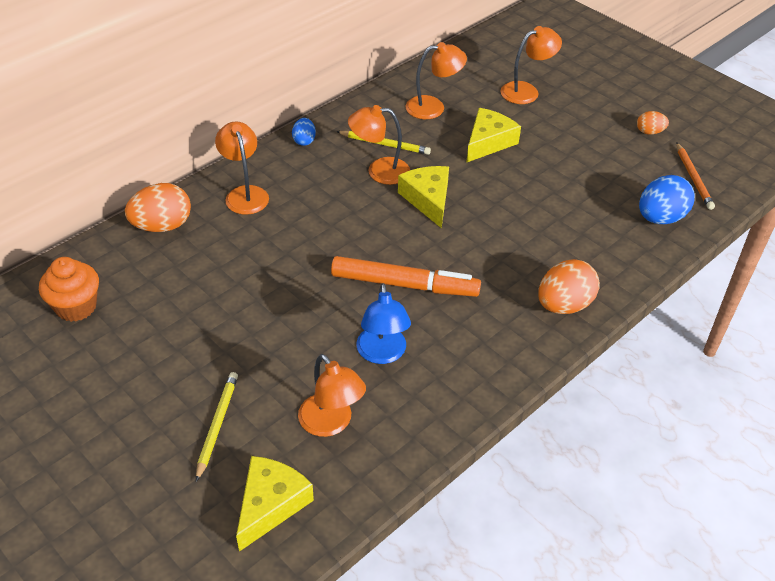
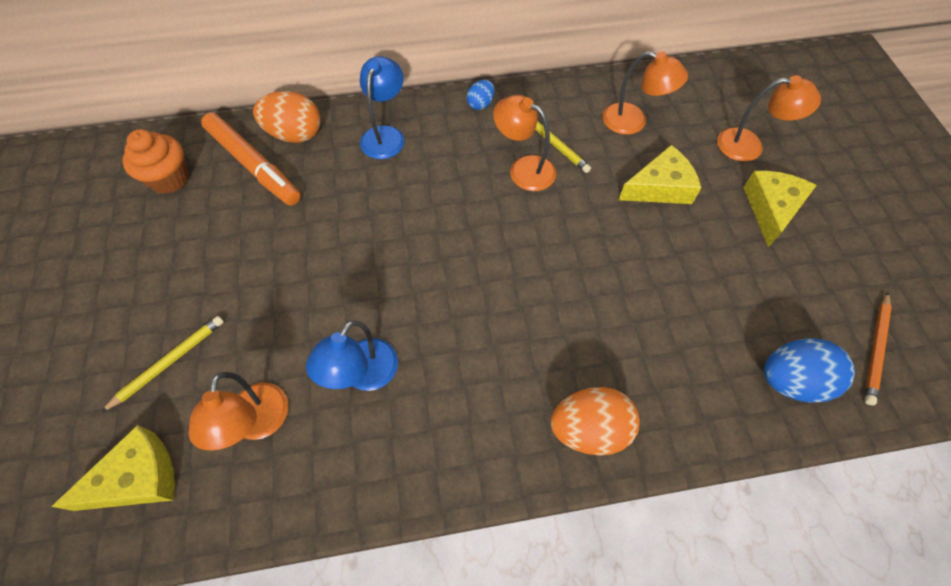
camera: 35 degrees right, 15 degrees up
(245, 194) = (385, 135): orange lamp -> blue lamp
(404, 284) = (446, 308): orange marker -> orange marker (253, 165)
(428, 199) = (545, 224): yellow cheese -> yellow cheese (771, 209)
(649, 132) = (862, 261): orange egg -> none

